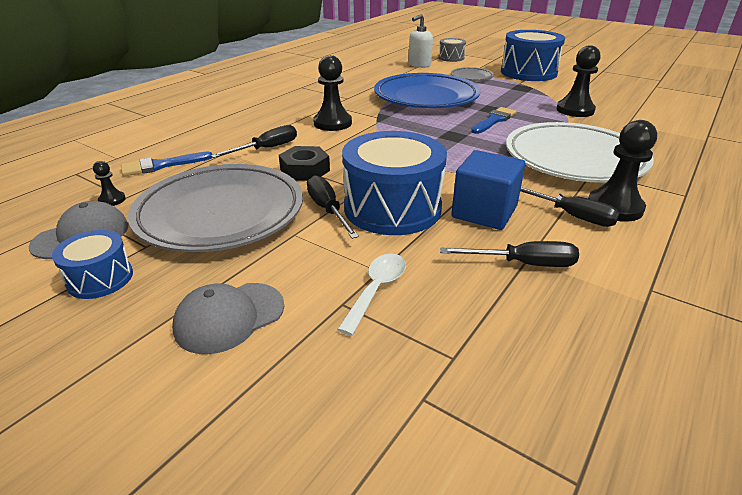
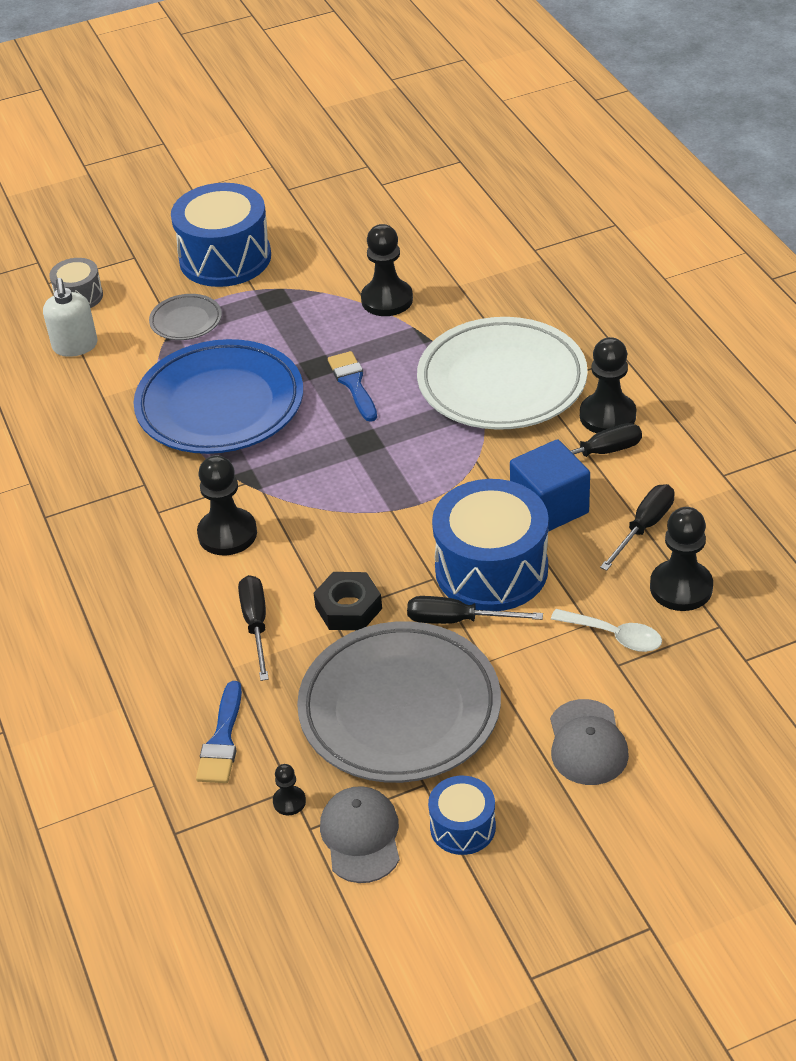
camera: 55 degrees left, 10 degrees up
(376, 290) = (614, 636): white spoon -> white spoon turned 150 degrees clockwise
(476, 311) = (681, 587): none -> black pawn

